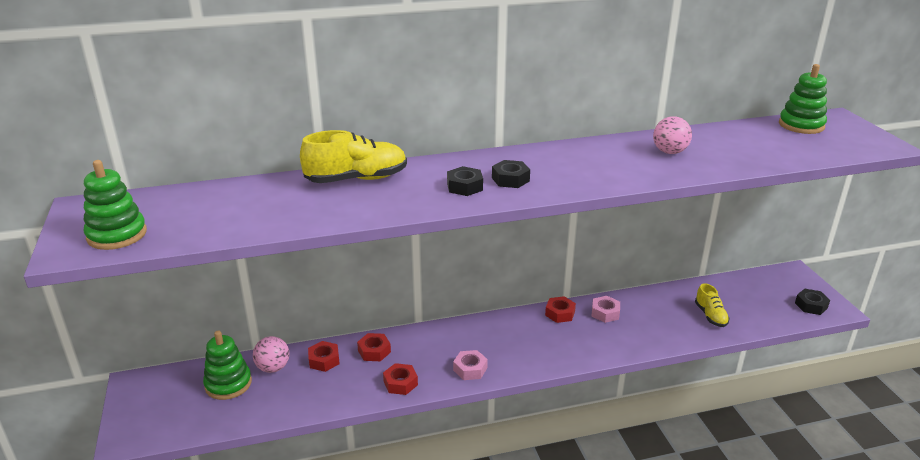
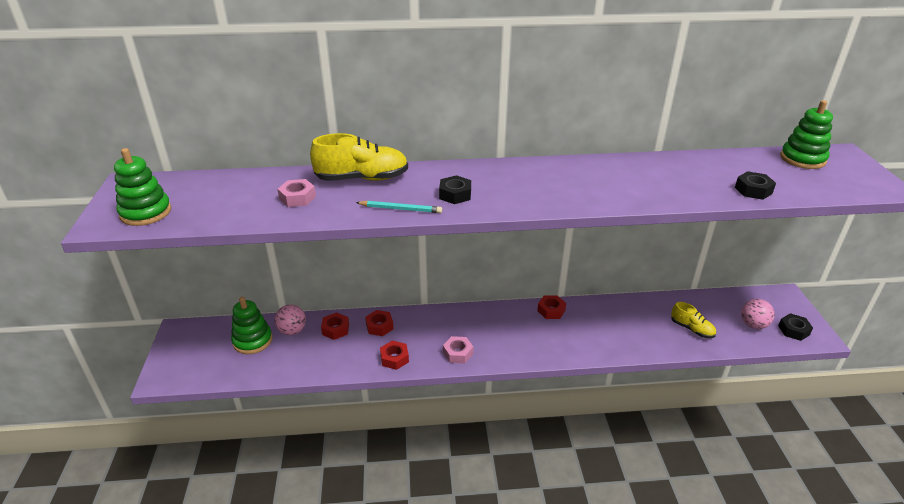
camera: 10 degrees right, 5 degrees up
(411, 206) = (400, 209): none -> turquoise pencil
(510, 179) = (499, 191): black nut -> black nut (753, 190)
(605, 313) = (592, 315): pink nut -> pink nut (297, 198)
(669, 152) = (660, 176): pink ball -> pink ball (753, 325)
(710, 316) = (691, 329): yellow shoe -> yellow shoe turned 45 degrees counterclockwise

